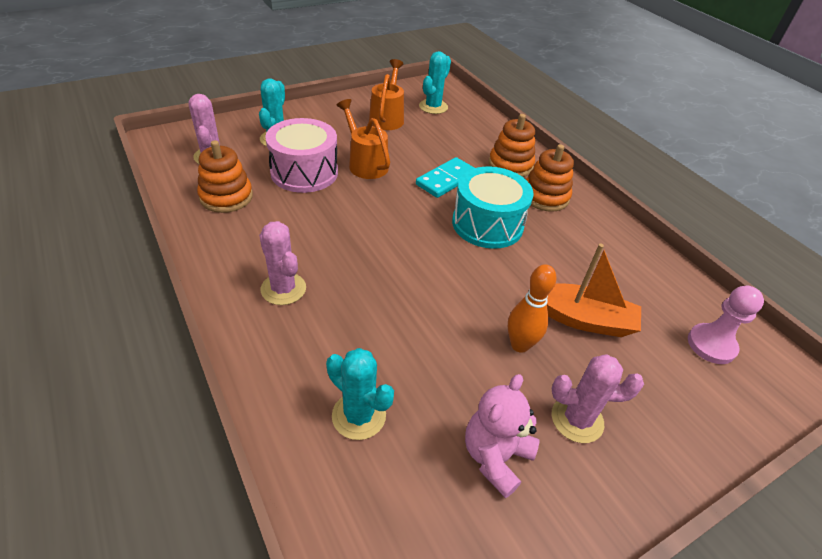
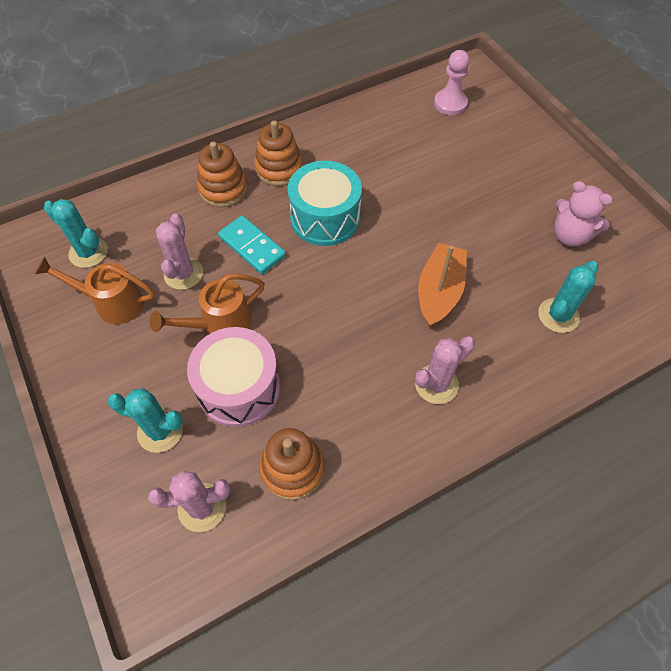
camera: 85 degrees left, 15 degrees up
(519, 345) = (471, 211): orange bowling pin -> none
(577, 419) = (530, 188): pink cactus -> pink cactus (183, 273)
(582, 319) = (438, 169): orange boat -> orange boat (439, 291)

